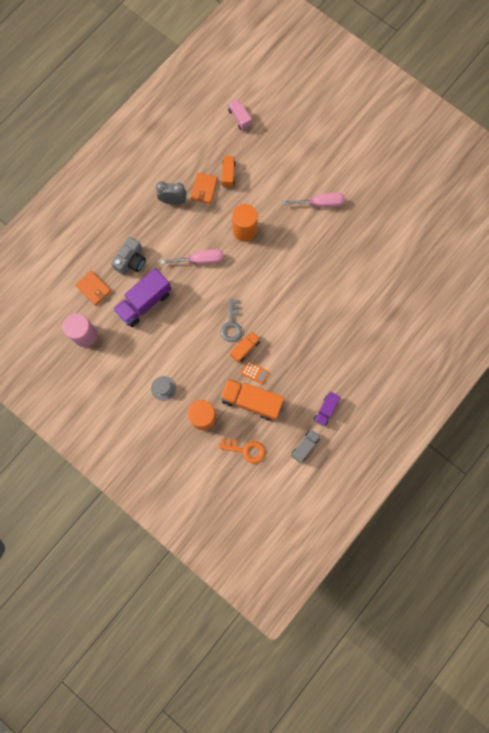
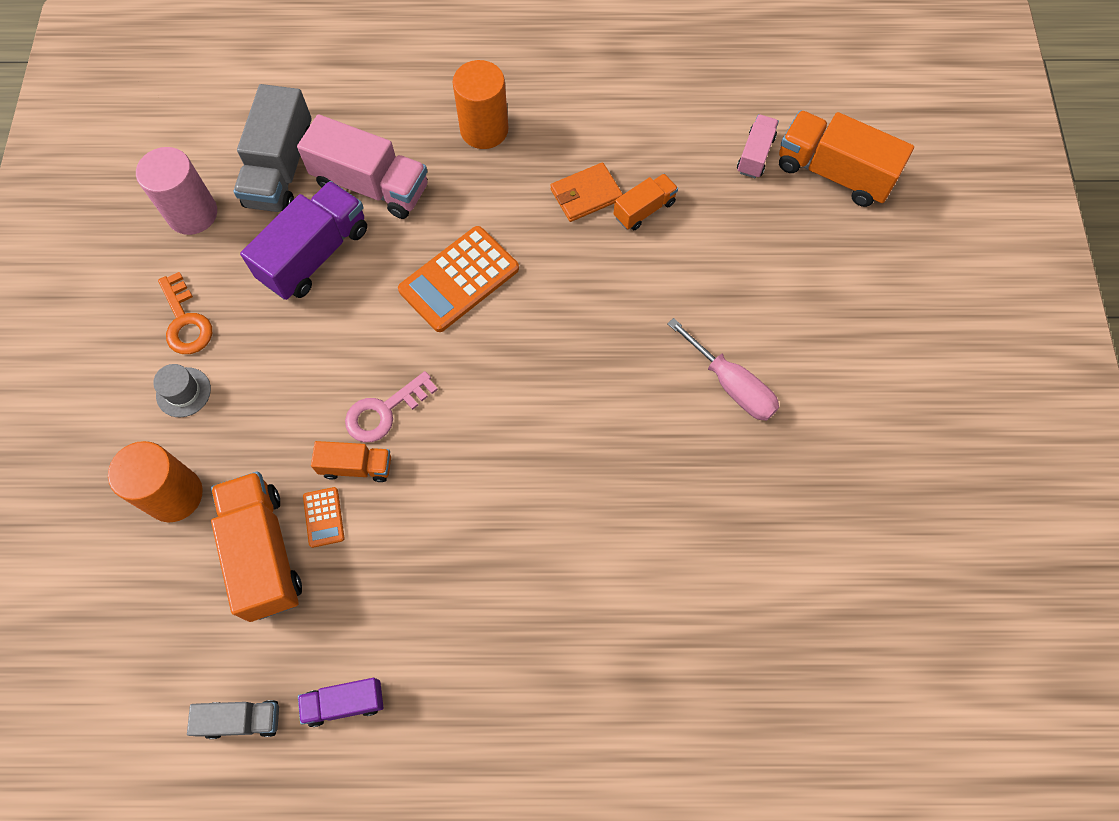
camera: 50 degrees right, 10 degrees down
(94, 289) = (281, 170): orange wallet -> grey truck
(131, 261) = (371, 186): grey camera -> pink truck
(144, 303) = (315, 254): purple truck -> purple truck turned 120 degrees clockwise
(173, 201) = (525, 168): grey clock -> none
(200, 260) = (459, 279): pink screwdriver -> orange calculator
(231, 324) = (384, 411): grey key -> pink key
(244, 230) = (571, 305): orange cylinder -> orange cylinder (484, 130)
(246, 450) = (161, 615): orange key -> orange key (185, 321)
(270, 99) = (833, 173): none -> orange truck

